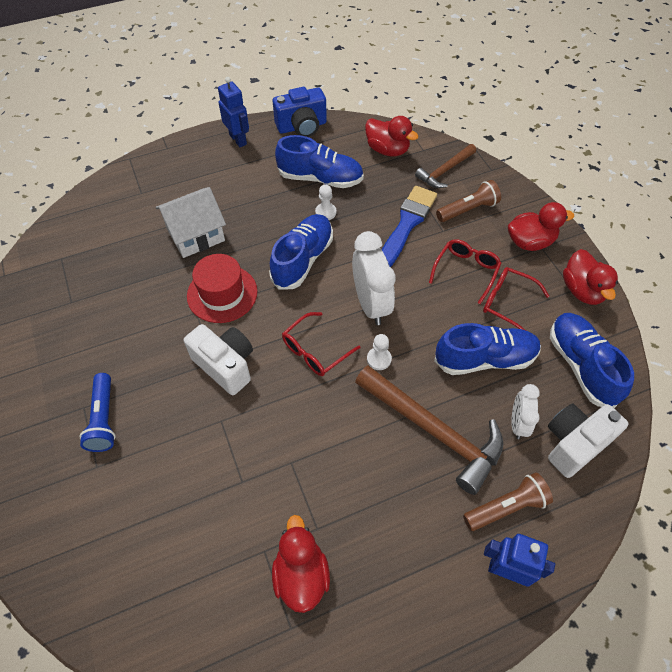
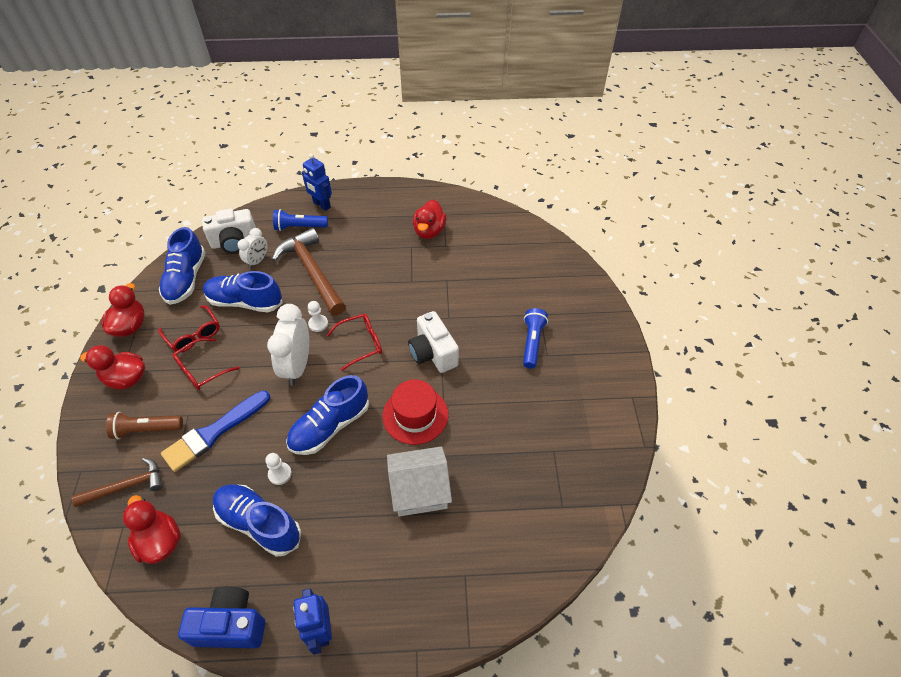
camera: 160 degrees left, 5 degrees down
(506, 507) = (299, 227): brown flashlight -> blue flashlight

